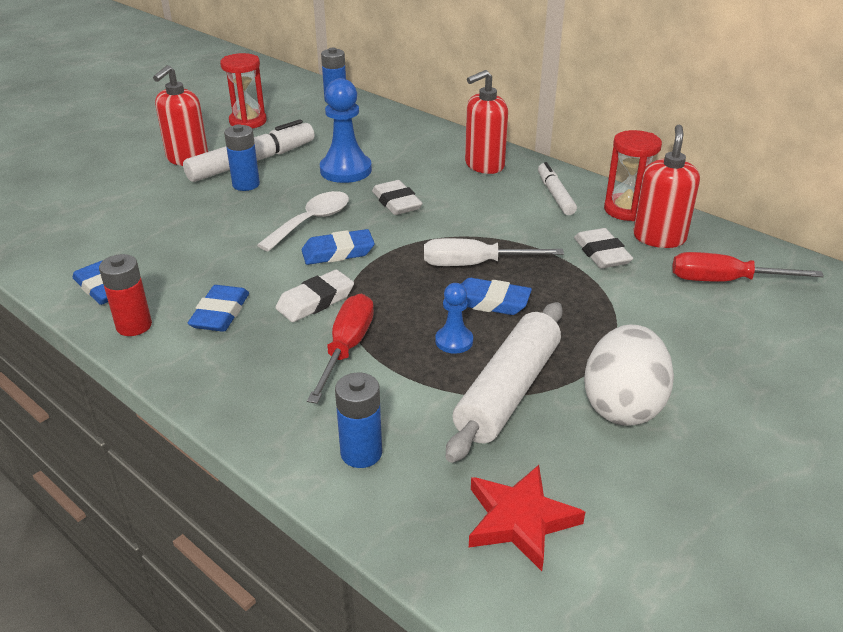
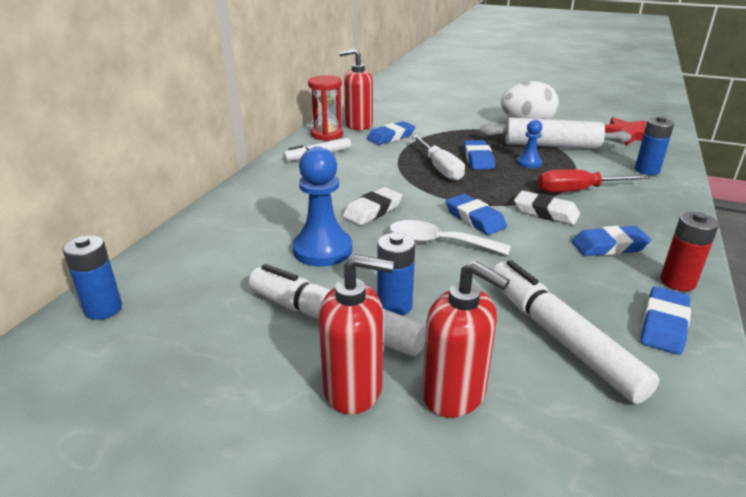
camera: 110 degrees left, 5 degrees down
(146, 237) = (560, 337): none -> white marker
(248, 121) = (196, 373): red hourglass -> none
(484, 165) = (278, 186): red soap dispenser -> red soap dispenser (454, 394)
(601, 253) = (391, 137): white eraser -> blue eraser
(724, 281) = (394, 111): red screwdriver -> none

